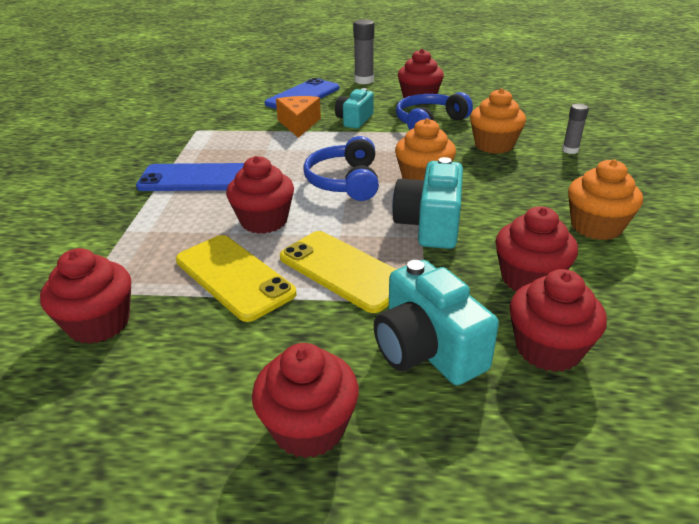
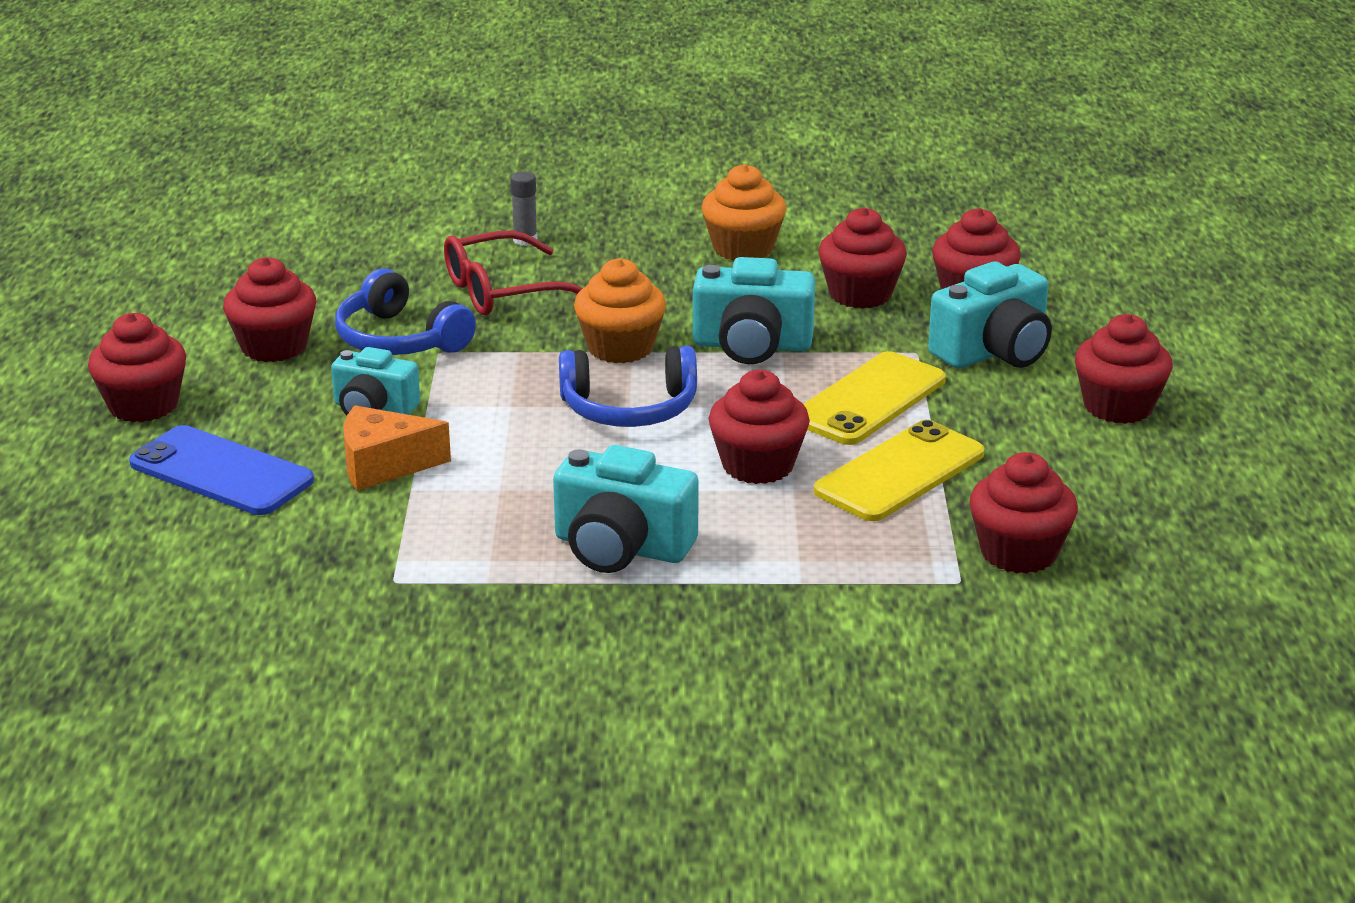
camera: 95 degrees left, 5 degrees down
(194, 178) = (621, 547): blue phone -> turquoise camera
(364, 81) = (143, 405): grey glue stick -> red cupcake
(494, 145) = (502, 291): orange cupcake -> red glasses

